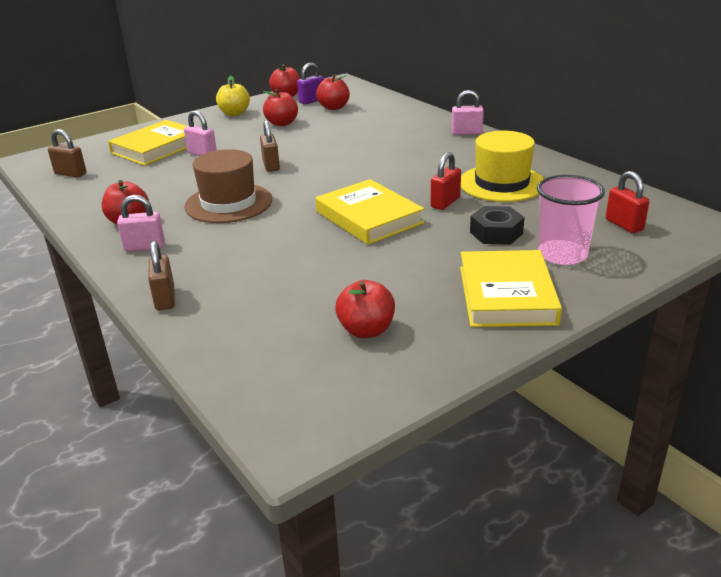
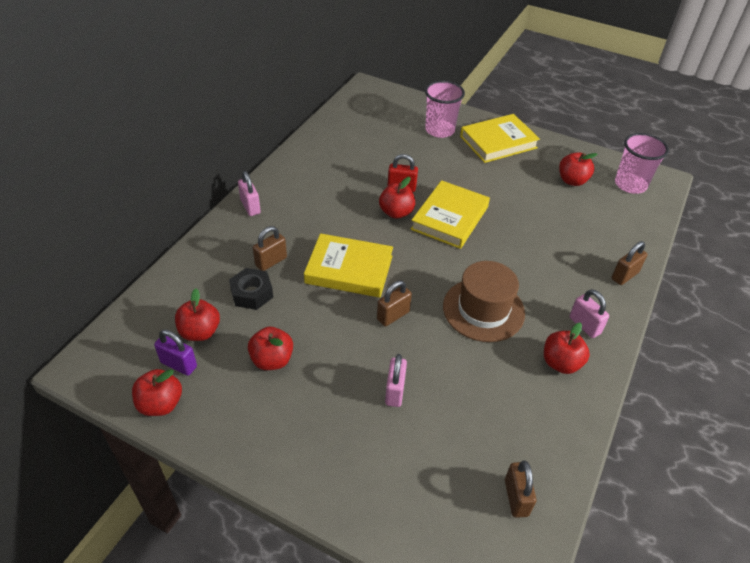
camera: 120 degrees left, 15 degrees up
(157, 148) = (400, 452): yellow book -> yellow book (349, 269)
(234, 113) = (252, 431): yellow apple -> none
(310, 389) = (630, 184): none -> pink cup
(384, 133) = (271, 261): none -> brown padlock
(403, 191) = (396, 212): none -> red apple
(496, 233) = (431, 157): black nut -> black nut (252, 293)
(501, 183) = (352, 168): yellow hat -> none
(624, 225) = (386, 113): red padlock -> none

